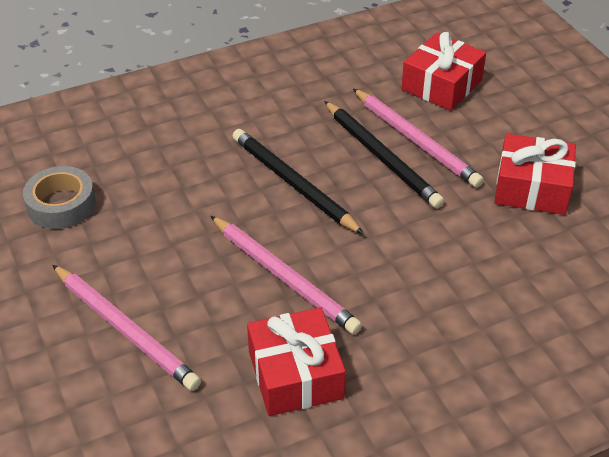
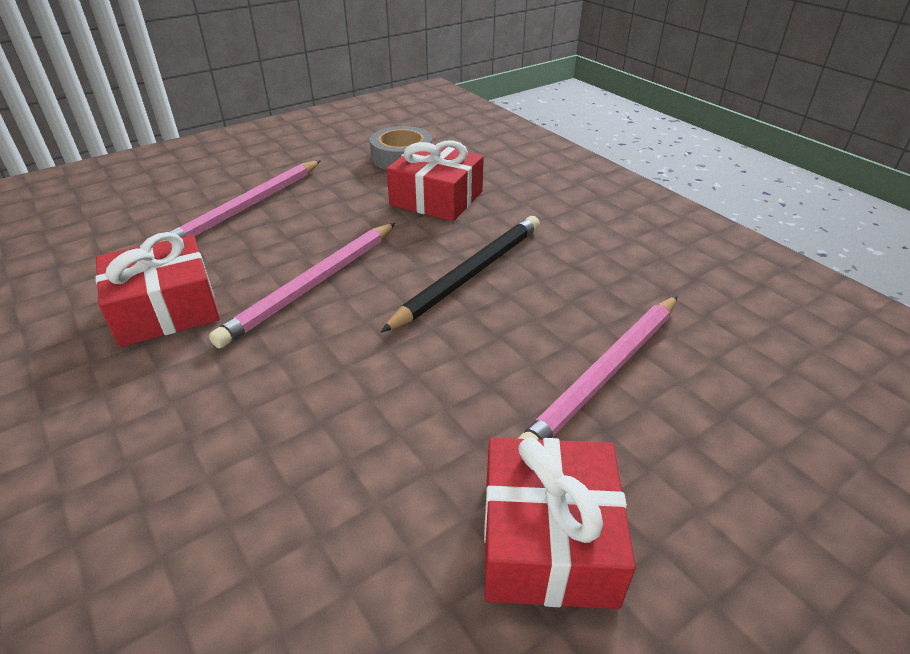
camera: 80 degrees right, 5 degrees down
(381, 157) = (551, 342): black pencil -> none
(441, 85) = (767, 395): red gift -> red gift (436, 198)

